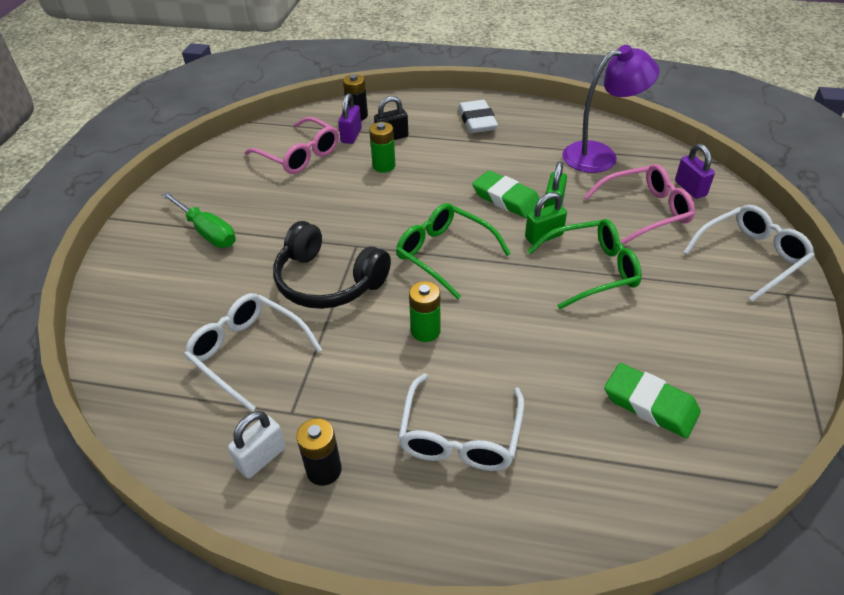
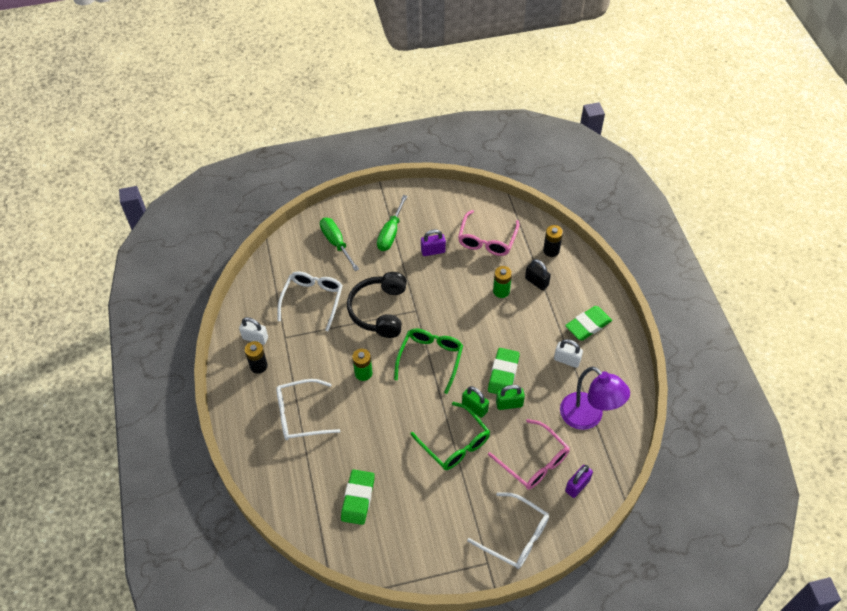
camera: 65 degrees right, 10 degrees up
(168, 293) = (336, 243): none -> green screwdriver
(351, 135) = (525, 258): purple padlock -> purple padlock (433, 251)
(477, 121) = (588, 325): white eraser -> green eraser
(514, 147) = (567, 360): none -> white padlock

